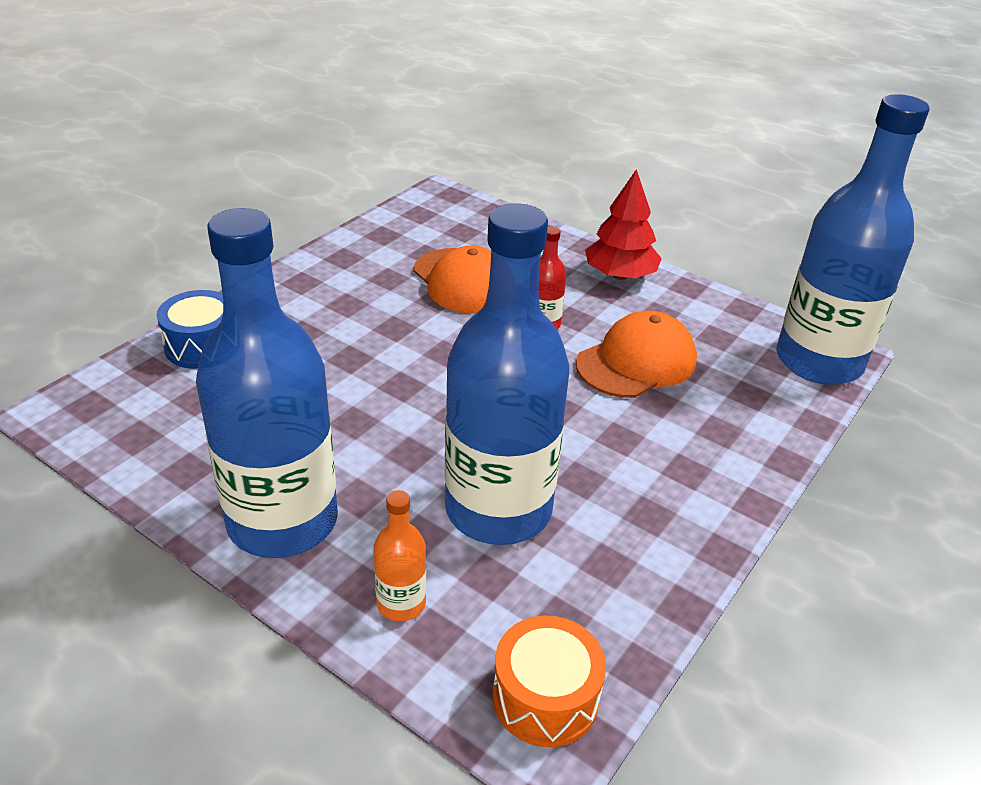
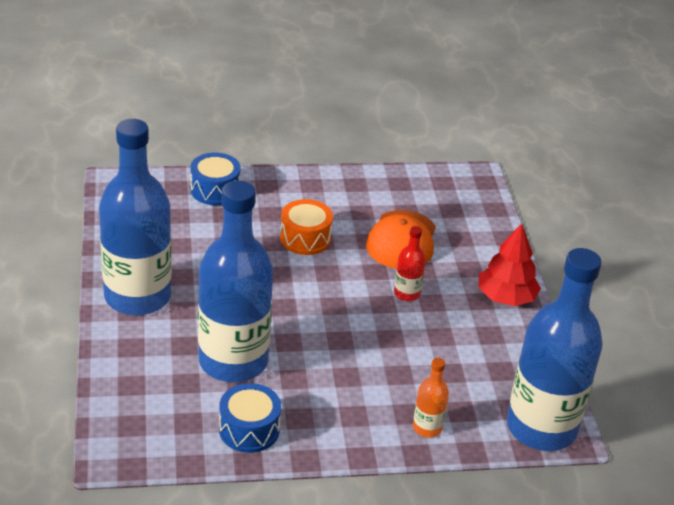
camera: 45 degrees right, 0 degrees up
(401, 603) = (136, 364): orange bottle -> orange bottle (427, 428)
(545, 697) = (137, 441): orange drum -> orange drum (305, 238)
(628, 570) = (249, 429): none -> blue drum
(636, 362) = (425, 349): orange cap -> none

